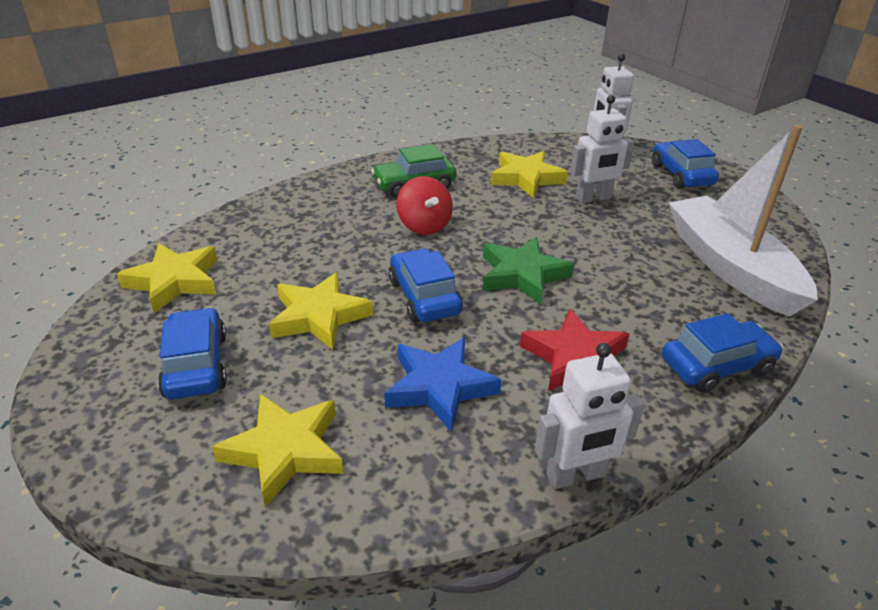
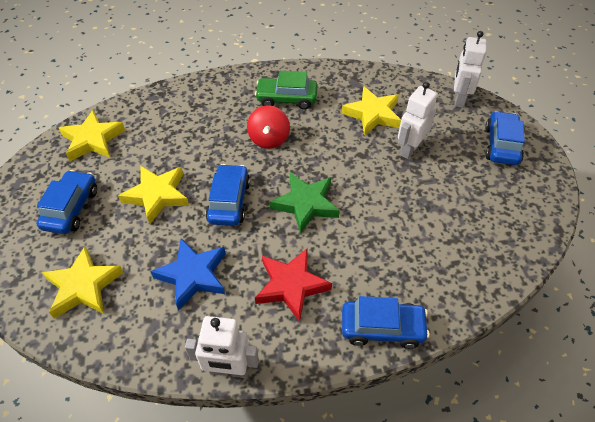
camera: 25 degrees right, 15 degrees up
(593, 198) = (410, 149): white robot -> white robot turned 120 degrees clockwise
(730, 267) = (465, 248): white boat -> none

